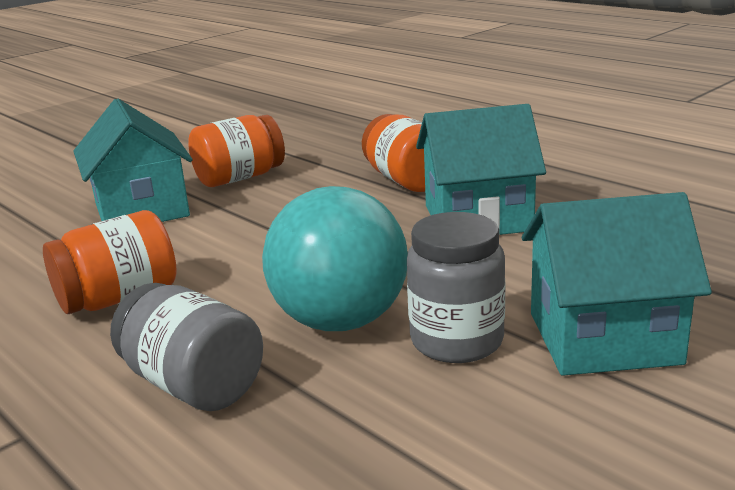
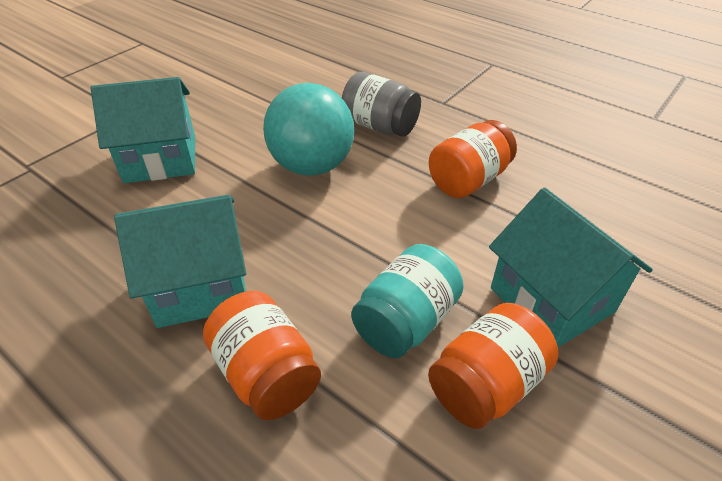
camera: 170 degrees right, 20 degrees up
(282, 200) = (405, 321): none -> turquoise jar
(456, 341) = (243, 154): grey jar -> none

